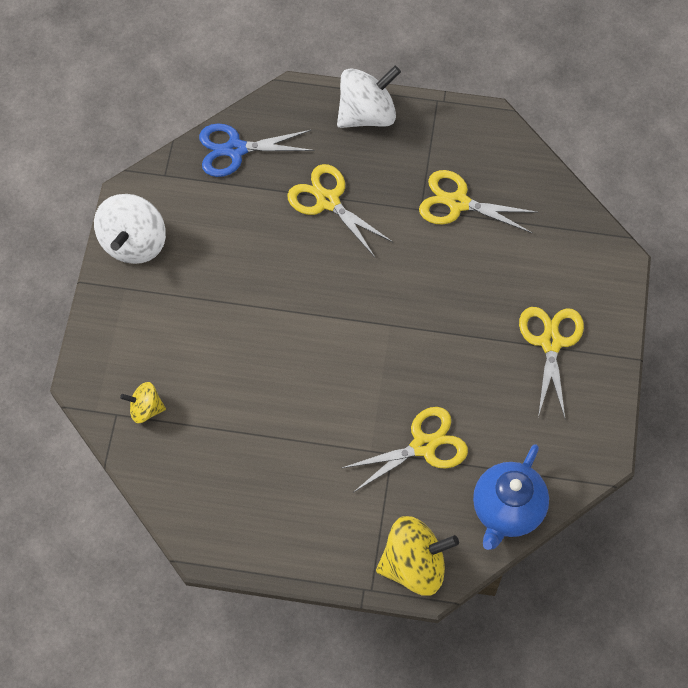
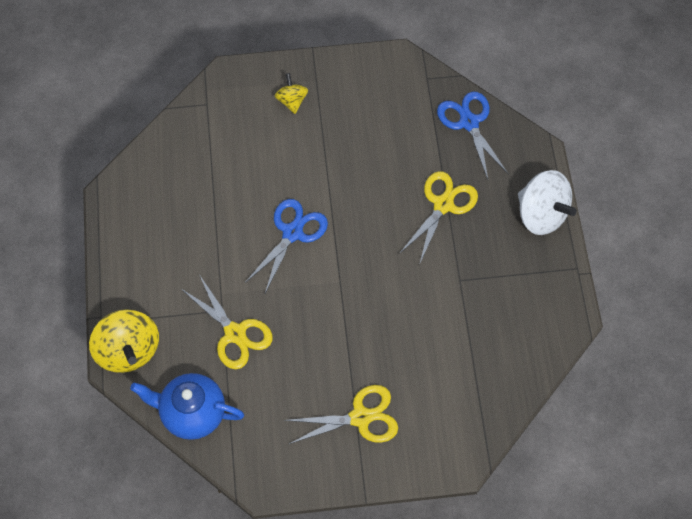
camera: 75 degrees right, 0 degrees up
(134, 242) = (358, 74): white spinning top -> none
(145, 409) = (216, 122): yellow spinning top -> yellow spinning top (292, 101)
(316, 358) = (292, 232): none -> blue scissors
(457, 203) = (476, 309): yellow scissors -> none

